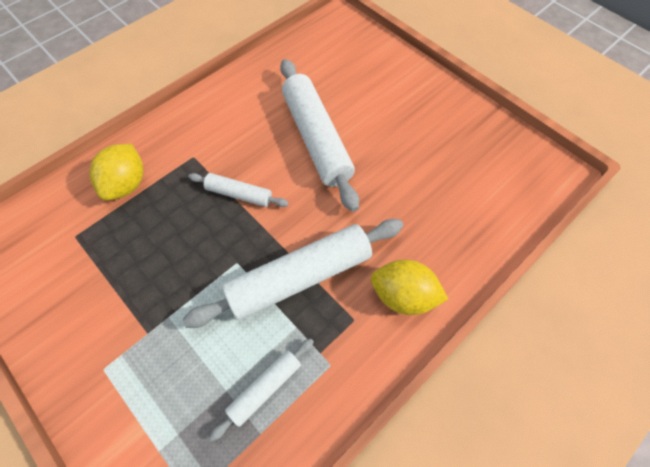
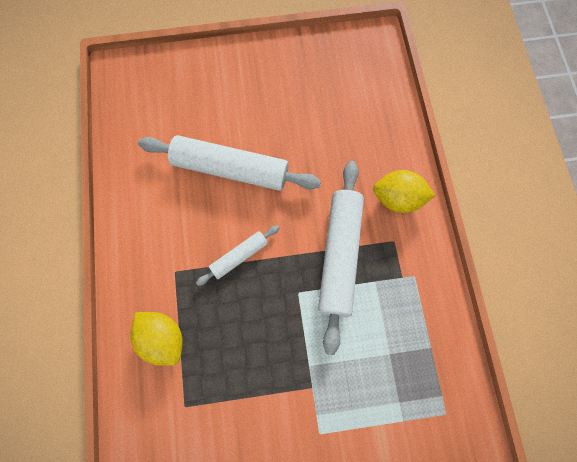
camera: 55 degrees left, 10 degrees up
(265, 388) = (404, 327): white rolling pin -> none
(403, 296) = (398, 199): yellow lemon -> yellow lemon turned 45 degrees clockwise

